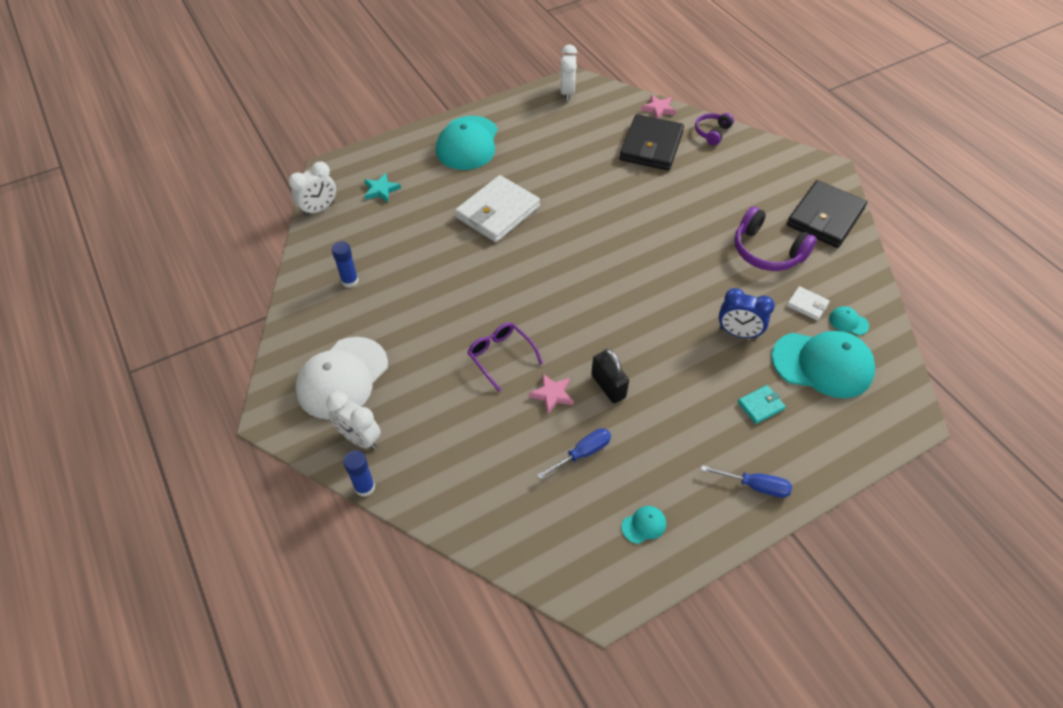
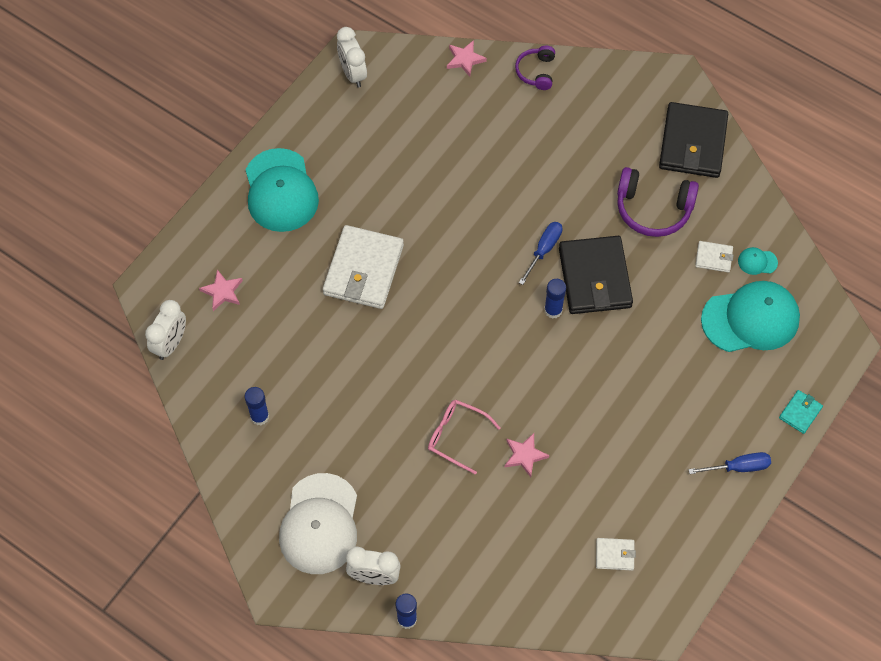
camera: 25 degrees left, 10 degrees up
(381, 190) = (222, 292): turquoise star -> pink star
(500, 356) = (456, 436): purple glasses -> pink glasses
(582, 453) = (580, 502): blue screwdriver -> blue screwdriver (544, 250)
(591, 514) = (615, 555): none -> white wallet
(608, 386) = (571, 425): black padlock -> none
(639, 293) = (553, 310): none -> blue glue stick
(644, 525) = (662, 544): turquoise cap -> none
(651, 146) = (480, 116): black wallet -> black wallet (594, 278)
(738, 333) = (663, 316): blue clock -> none
(760, 406) = (713, 386): turquoise wallet -> turquoise wallet (800, 413)

